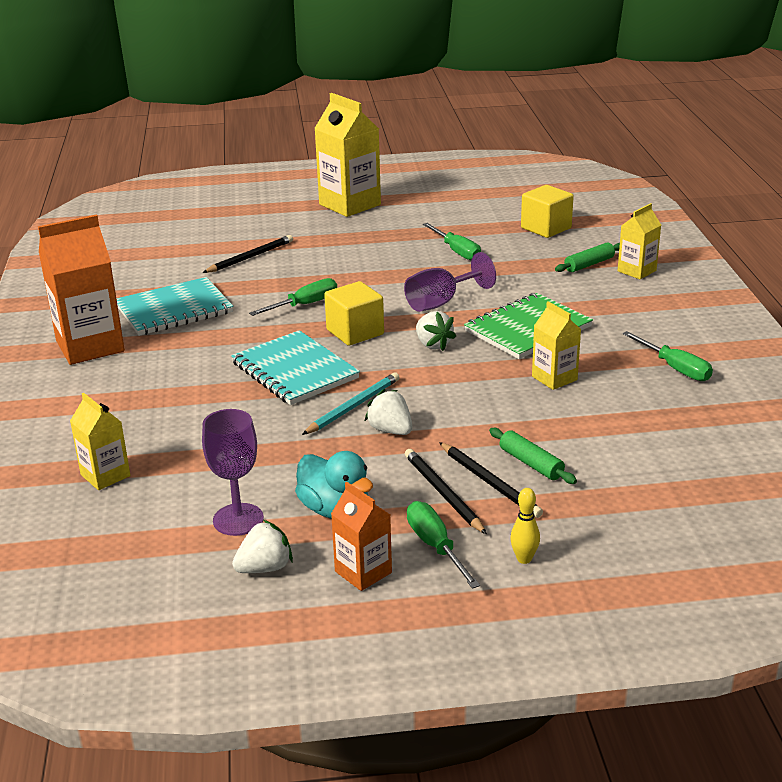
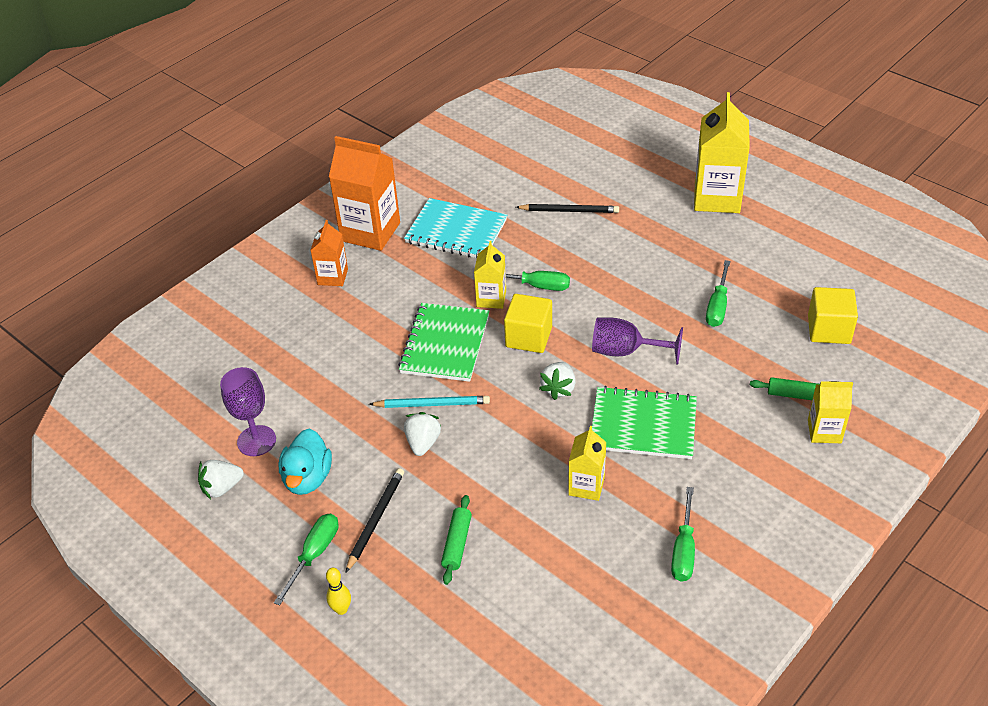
camera: 50 degrees right, 15 degrees up
(105, 475) = (245, 350): yellow carton -> yellow carton (491, 298)
(265, 568) = (221, 488): white strawberry -> white strawberry turned 135 degrees clockwise
(294, 371) = (445, 344): turquoise notebook -> green notebook
(363, 572) = (257, 536): orange carton -> orange carton (332, 277)
(490, 482) = (412, 536): black pencil -> none

